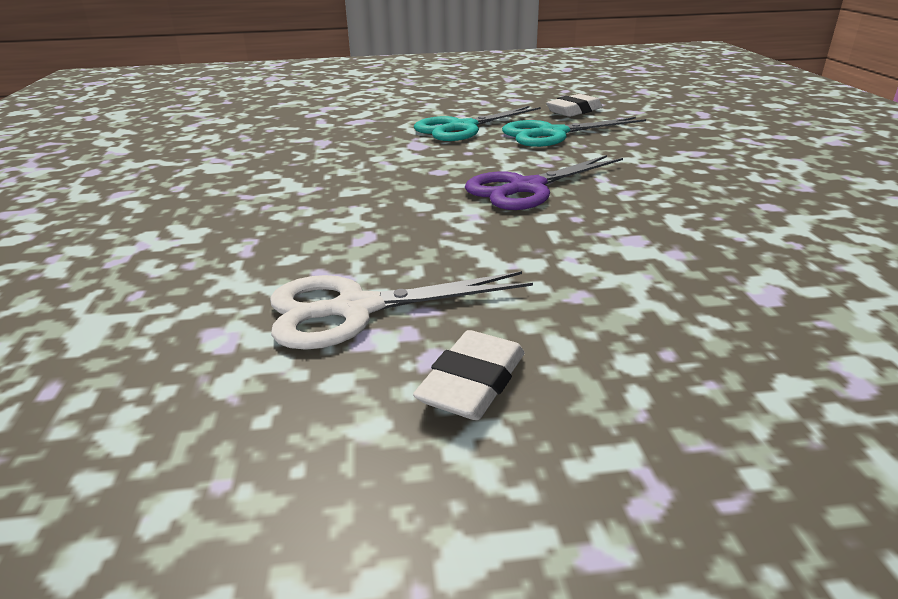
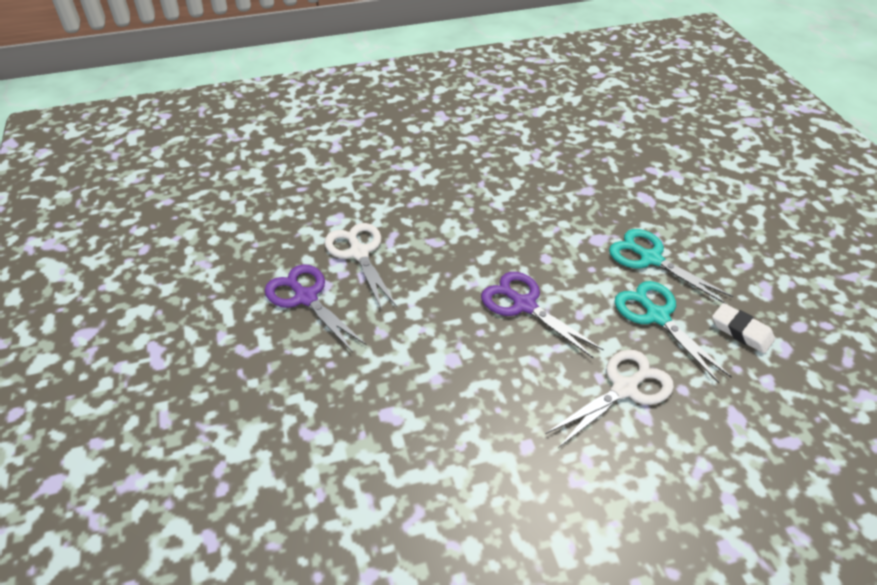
camera: 80 degrees right, 15 degrees up
(472, 383) = (306, 297): white eraser -> purple scissors
(661, 155) = (624, 389): none -> white scissors

